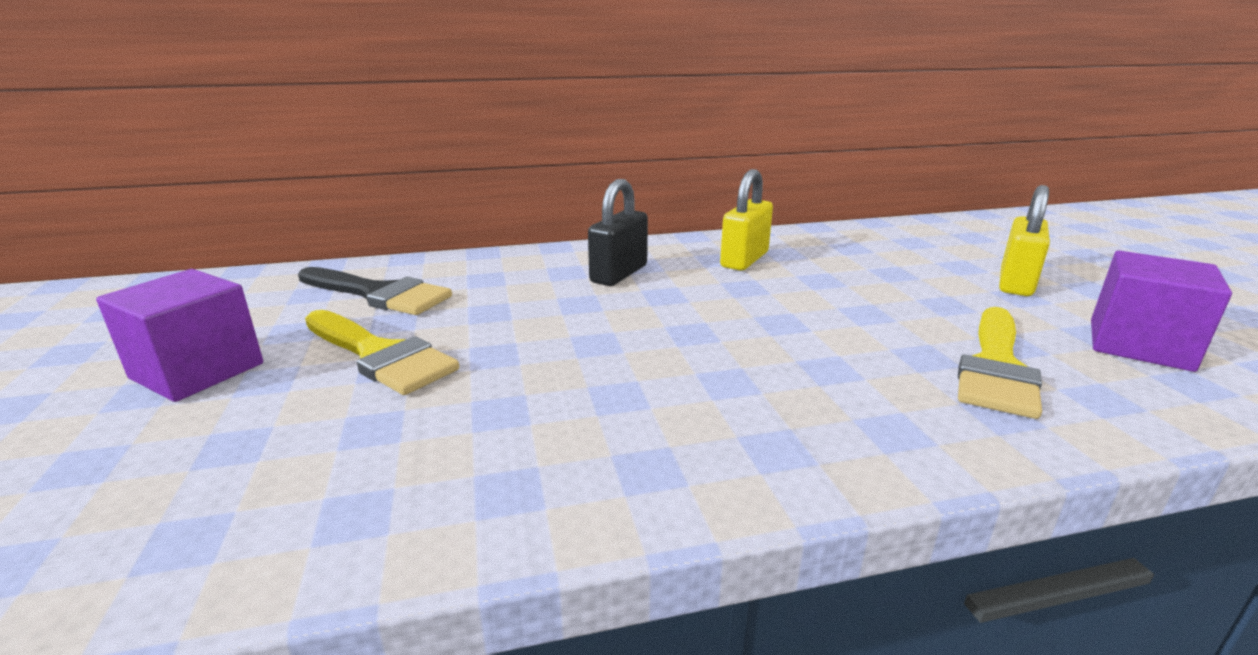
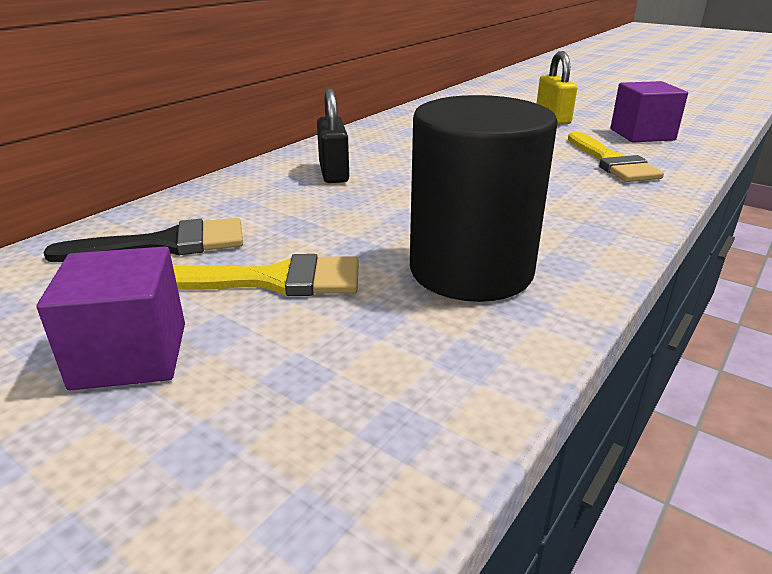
camera: 40 degrees left, 5 degrees up
(540, 424) = (471, 270): none -> black cylinder
(744, 260) = (396, 142): yellow padlock -> none

